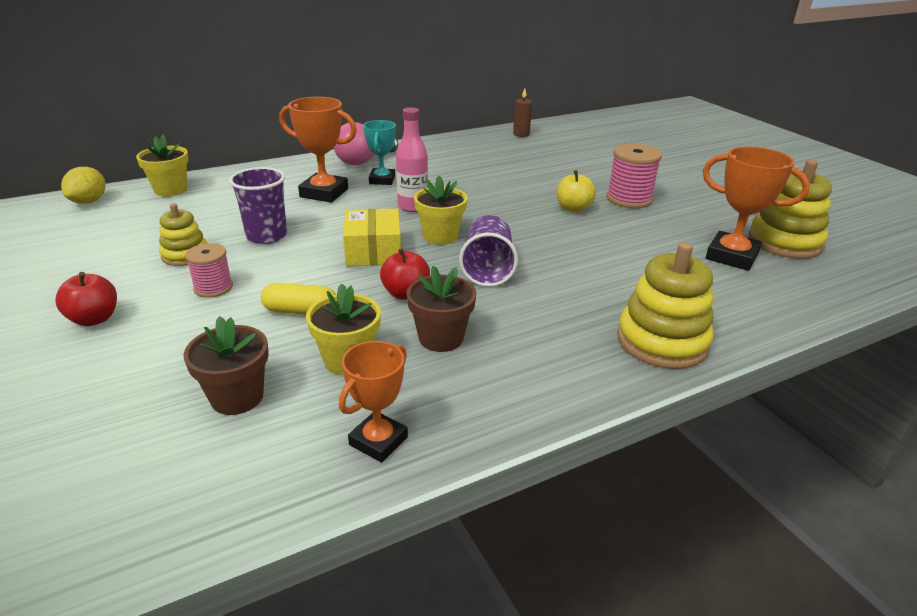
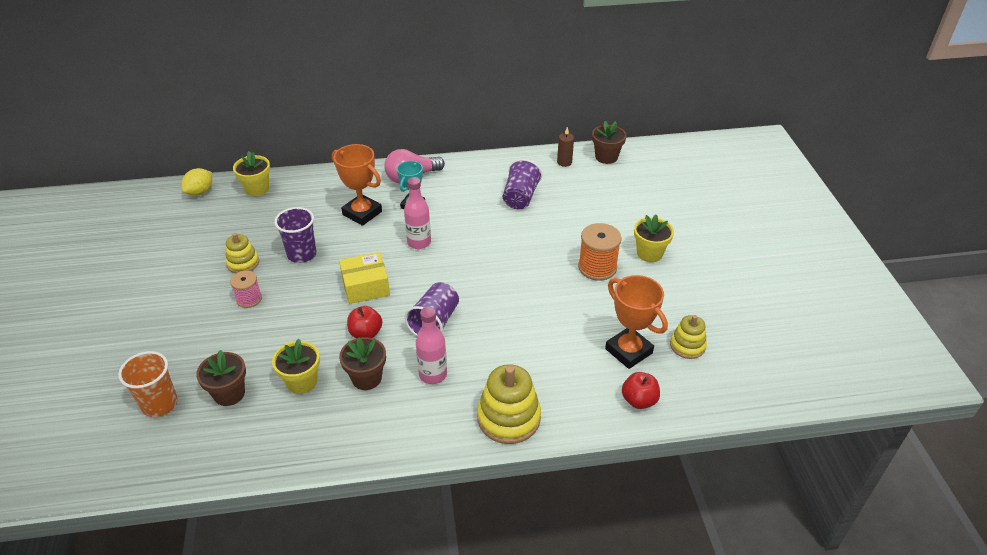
camera: 20 degrees right, 10 degrees up
(94, 319) = (173, 311): red apple -> red apple (639, 400)
(115, 436) = (159, 404): none -> orange cup
(301, 311) = (293, 333): yellow capsule -> none
(373, 251) = (365, 286): yellow box -> yellow box turned 60 degrees clockwise
(378, 441) = (290, 445): orange trophy -> none
(440, 236) = (421, 280): yellow flower pot -> yellow flower pot (649, 253)
(498, 161) = (520, 197): none -> purple cup
(527, 318) = (433, 374): none -> pink bottle
(559, 127) = (606, 157): none -> brown flower pot
(573, 209) = (542, 270): yellow apple -> none
(629, 199) = (597, 267): pink spool -> orange spool
(784, 242) = (687, 345): yellow stacking toy -> yellow stacking toy, size x0.60

